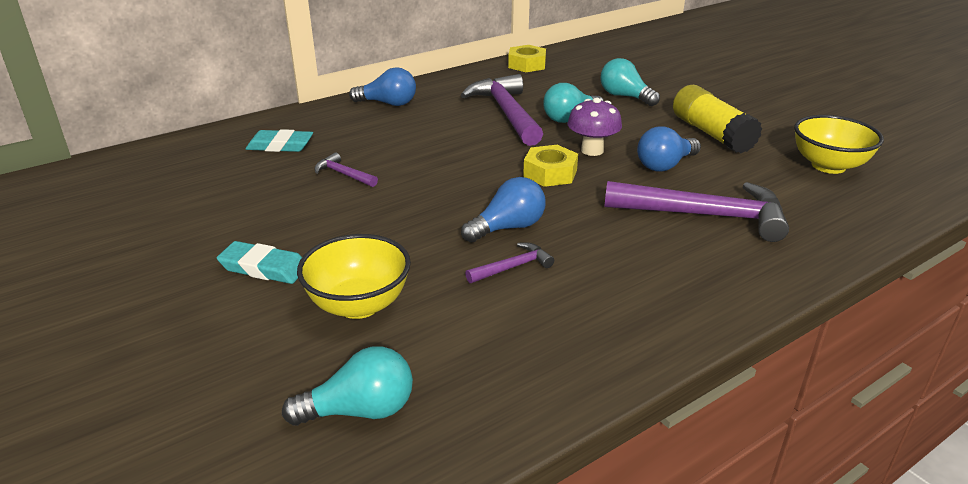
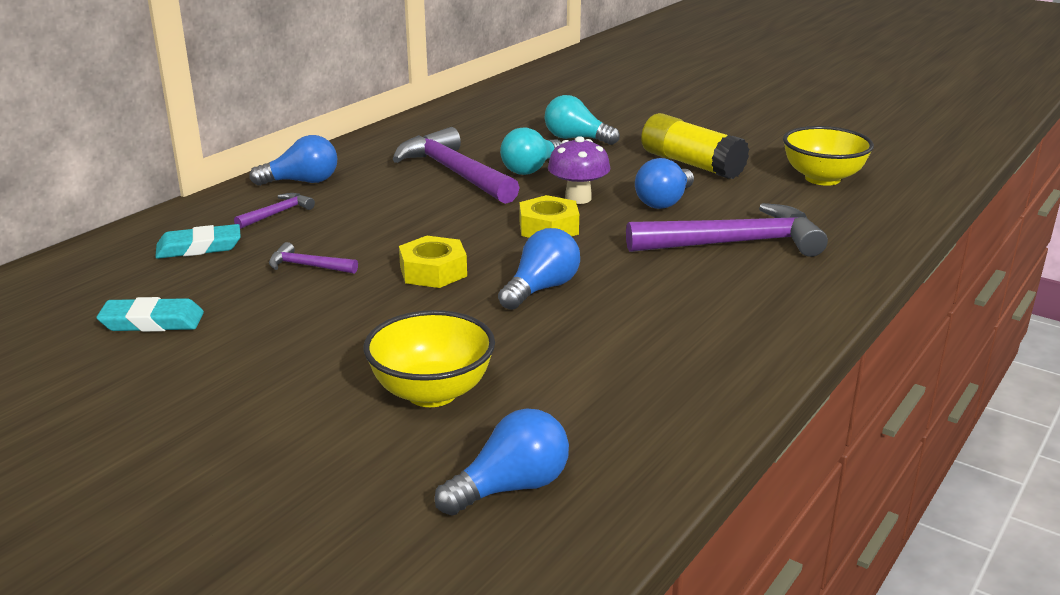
camera: 20 degrees left, 5 degrees down
(264, 268) = (288, 378): turquoise eraser -> turquoise eraser (152, 322)
(360, 410) = (510, 487): turquoise light bulb -> blue light bulb
(513, 267) = (574, 325): purple hammer -> purple hammer (277, 213)
(527, 65) = (440, 118): yellow nut -> yellow nut (433, 271)

